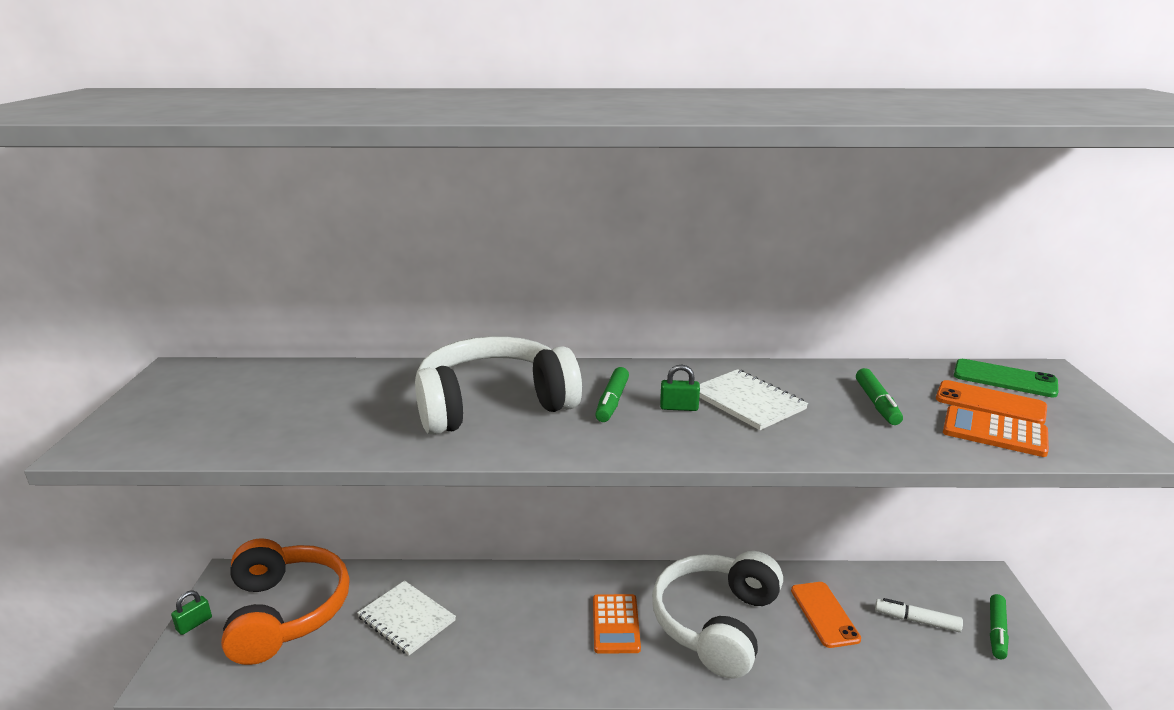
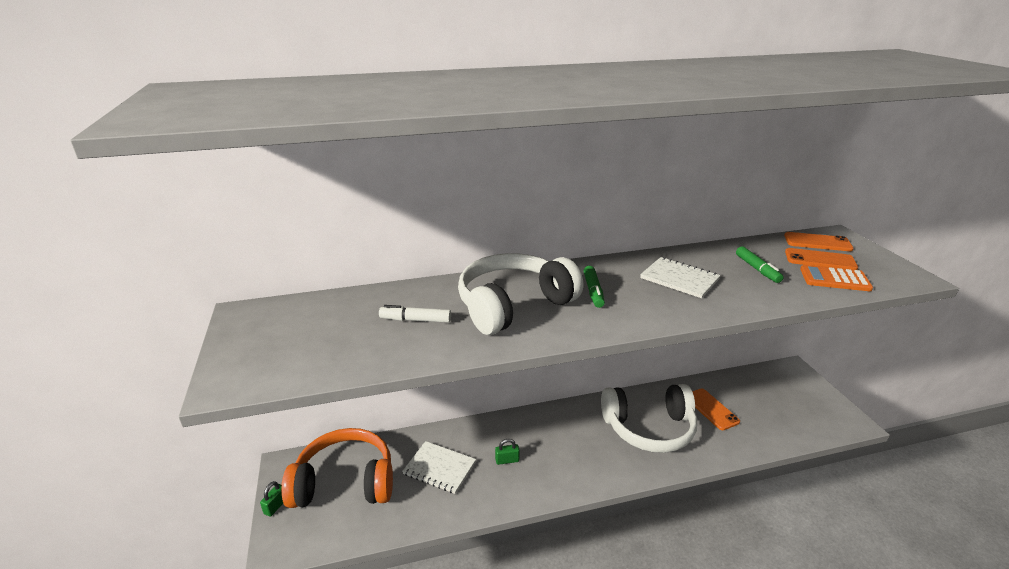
camera: 15 degrees left, 5 degrees up
(285, 612) = (345, 482): orange headphones -> orange headphones turned 60 degrees counterclockwise
(616, 624) = (586, 442): orange calculator -> none
(679, 407) = (639, 289): green padlock -> green padlock (507, 460)
(716, 623) = (649, 428): white headphones -> white headphones turned 105 degrees counterclockwise
(916, 620) = (765, 402): white marker -> white marker (415, 320)
(996, 631) = (811, 400): green marker -> none
(1004, 379) = (817, 242): green phone -> orange phone

